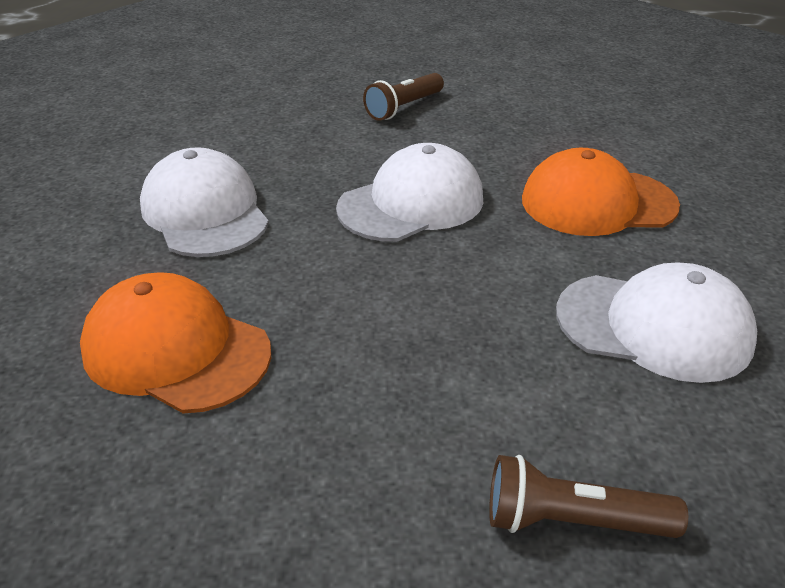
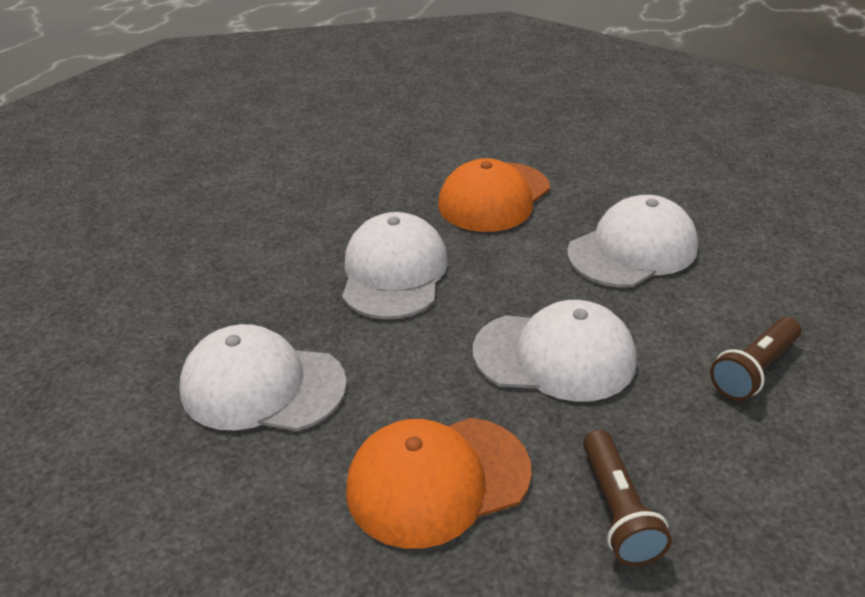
camera: 50 degrees left, 0 degrees up
(404, 108) = (256, 207): brown flashlight -> brown flashlight (617, 510)
(411, 347) = (555, 356): none -> white cap

